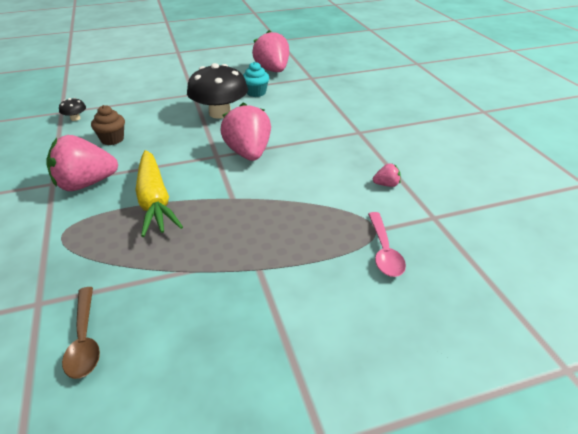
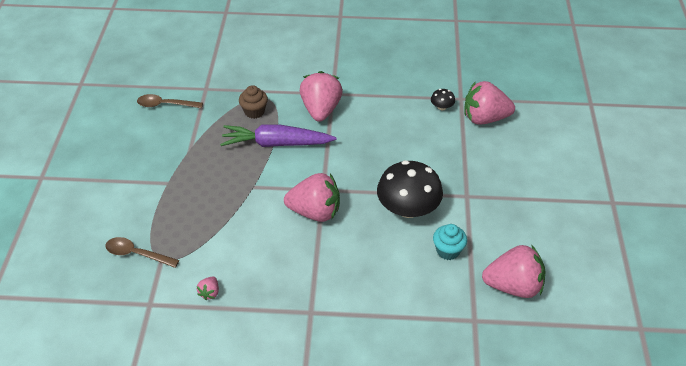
camera: 110 degrees right, 10 degrees up
(91, 98) = (484, 118): none -> pink strawberry
(112, 139) = (387, 128): brown cupcake -> brown cupcake (254, 111)
(154, 201) = (276, 143): yellow carrot -> purple carrot
(384, 251) = (137, 254): pink spoon -> brown spoon

